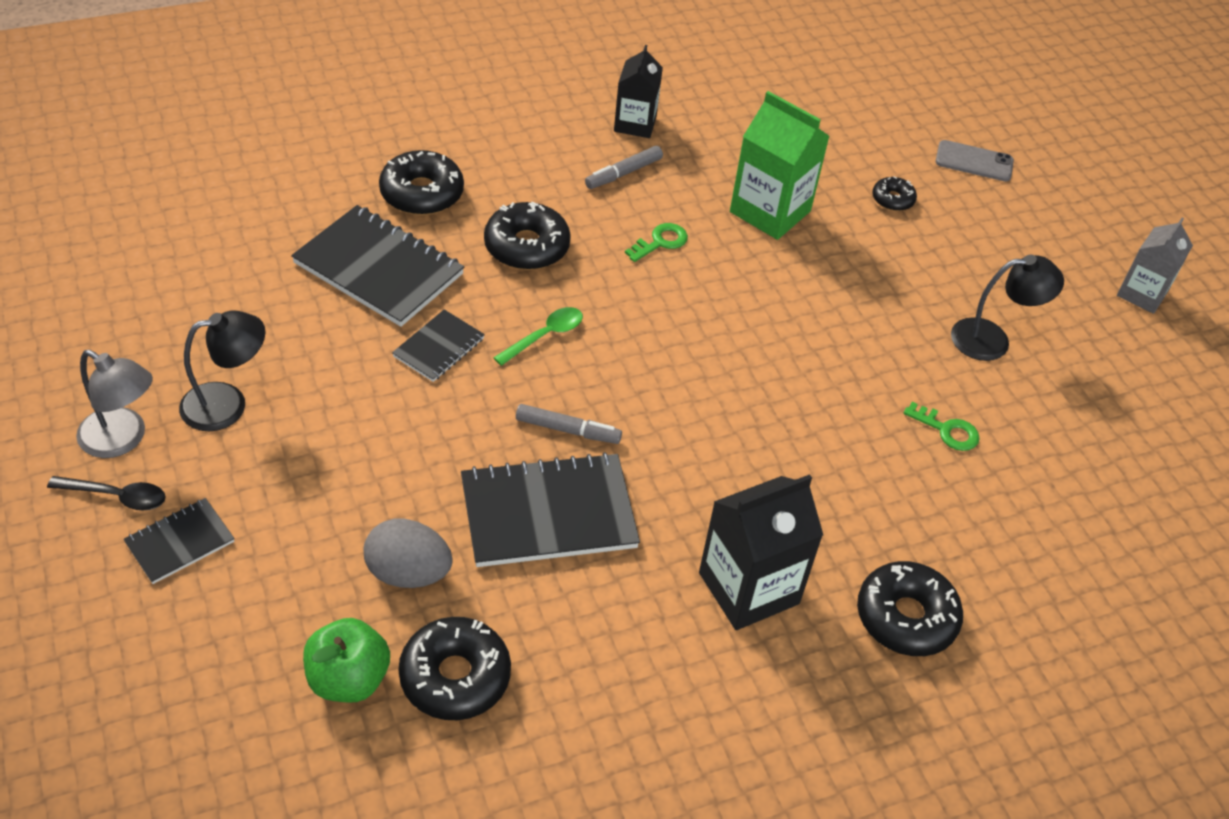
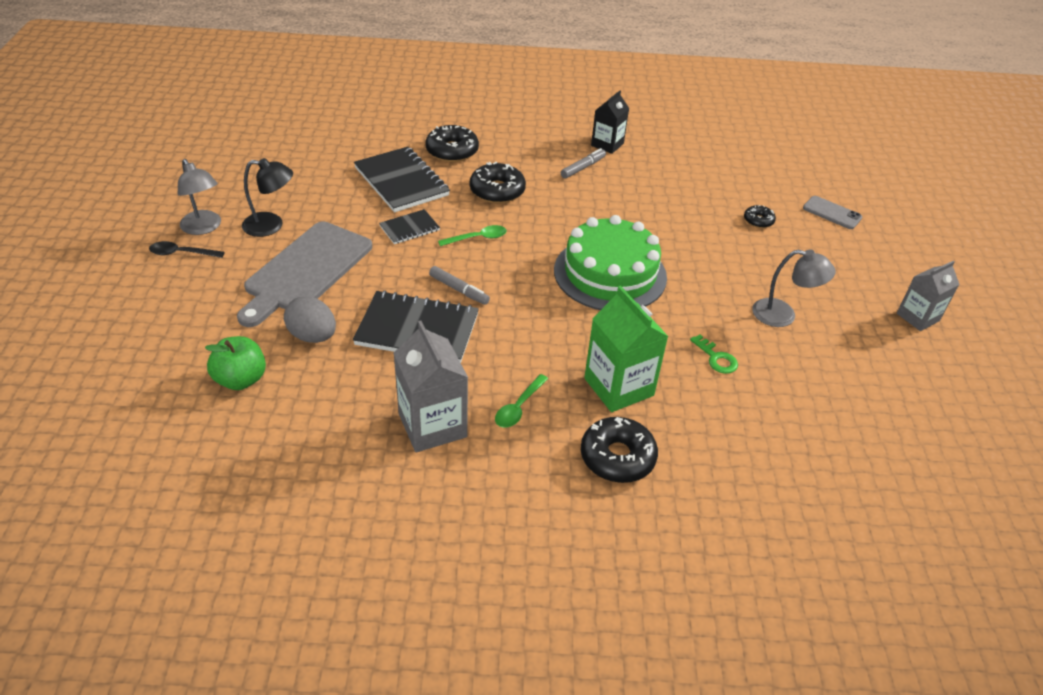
camera: 25 degrees right, 5 degrees down
(117, 496) = (181, 253): black spoon -> black spoon turned 150 degrees clockwise
(180, 542) = (198, 284): black notebook -> none
(330, 467) = (306, 270): none -> grey cutting board
(455, 677) = (302, 398): black donut -> none
(623, 173) = (583, 168): grey marker -> grey marker turned 150 degrees clockwise
(654, 655) = (432, 425): none -> grey carton
(660, 242) = (583, 208): green key -> none
(748, 588) = (519, 407): black carton -> green spoon
(752, 341) = (610, 273): none -> green cake
(770, 211) = (667, 208): green carton -> green carton (618, 387)
(992, 339) = (783, 315): black lamp -> grey lamp

